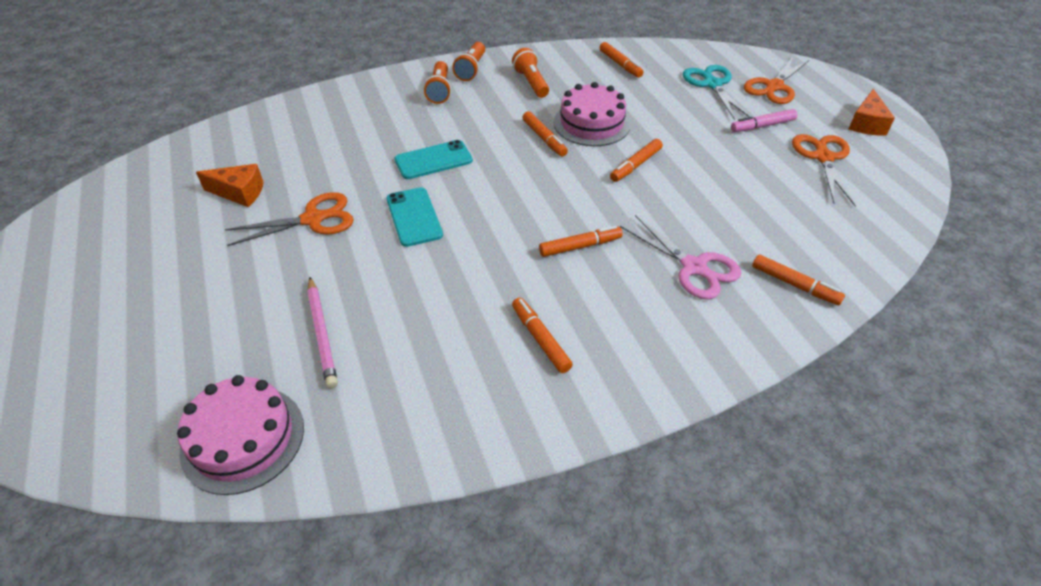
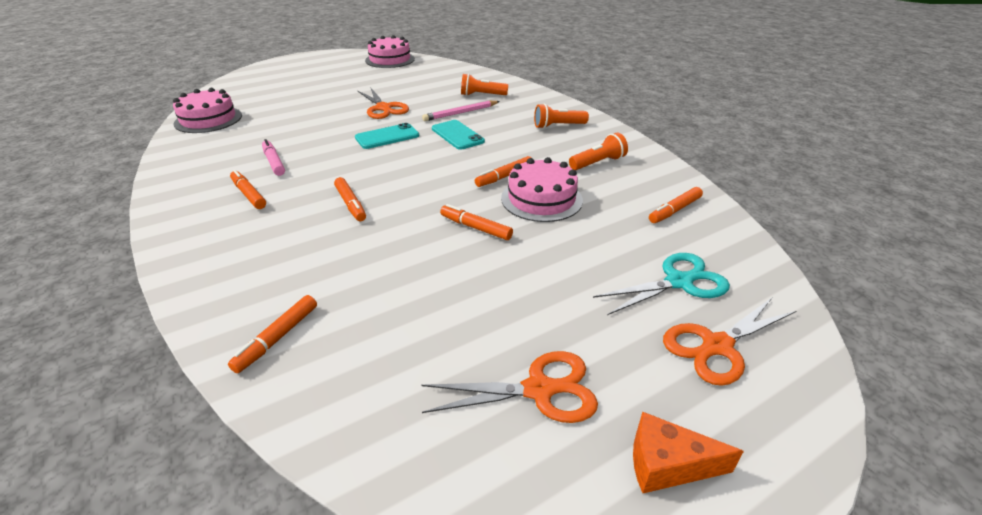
camera: 80 degrees right, 10 degrees down
(91, 209) = (390, 60): none -> pink cake
(239, 192) = (408, 86): orange cheese -> none
(322, 333) = (278, 126): pink pencil -> pink pencil (460, 113)
(471, 69) = (602, 134): orange flashlight -> orange flashlight (482, 95)
(540, 339) = (249, 194): orange marker -> orange marker turned 90 degrees counterclockwise
(693, 267) = (316, 266): pink scissors -> none
(762, 126) = (596, 327): pink marker -> pink marker (274, 162)
(774, 86) = (717, 346): orange scissors -> orange scissors turned 60 degrees counterclockwise

